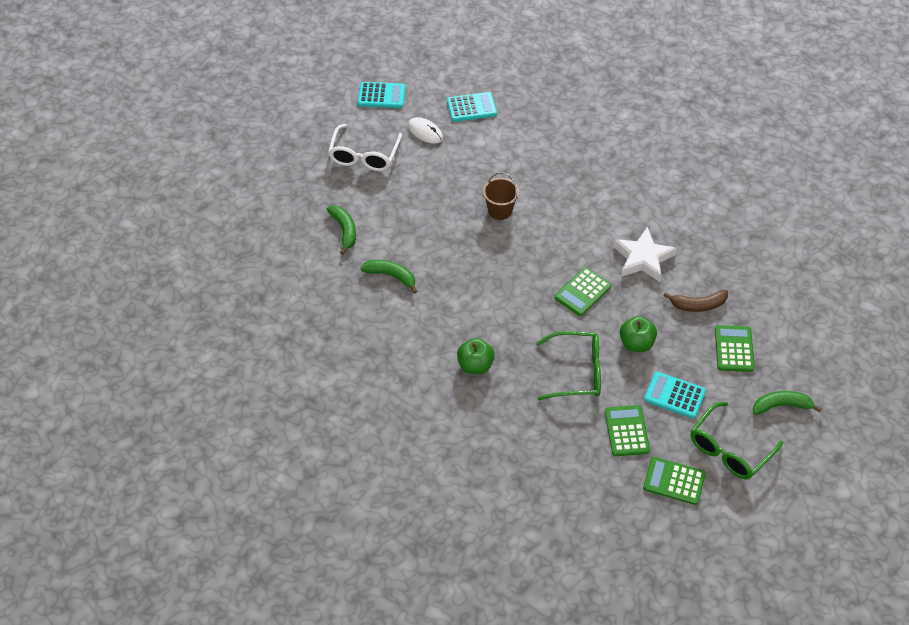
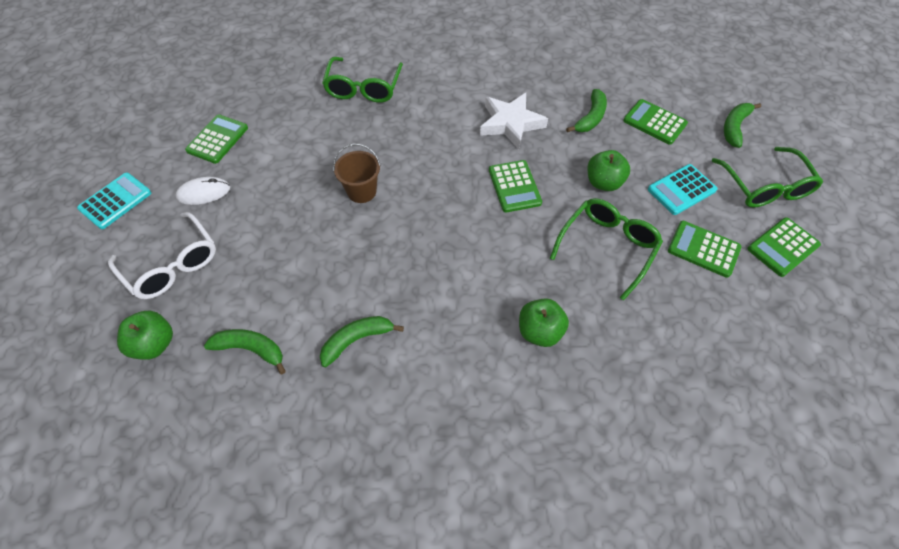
camera: 55 degrees left, 5 degrees up
(312, 186) = (154, 344): none -> green apple
(471, 107) = (217, 139): turquoise calculator -> green calculator
(593, 152) = (363, 88): none -> green glasses
(698, 305) = (590, 118): brown banana -> green banana

